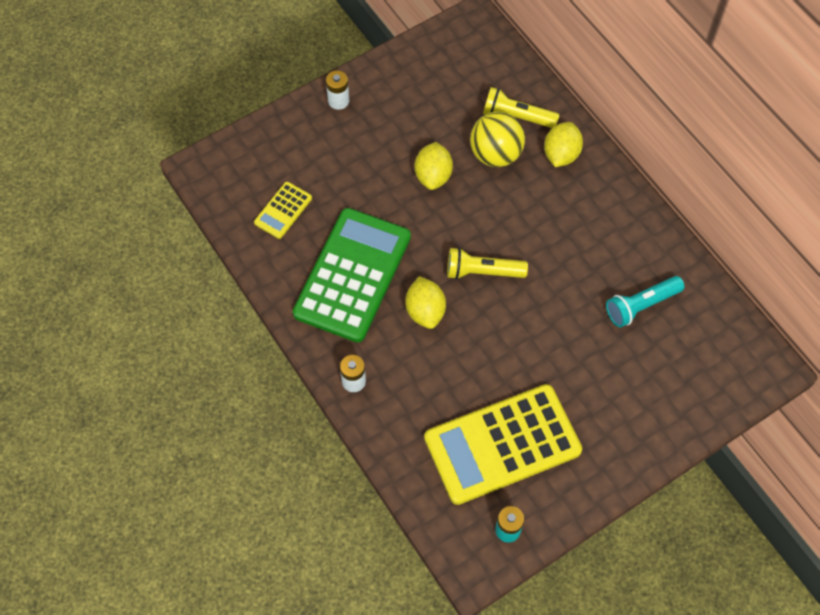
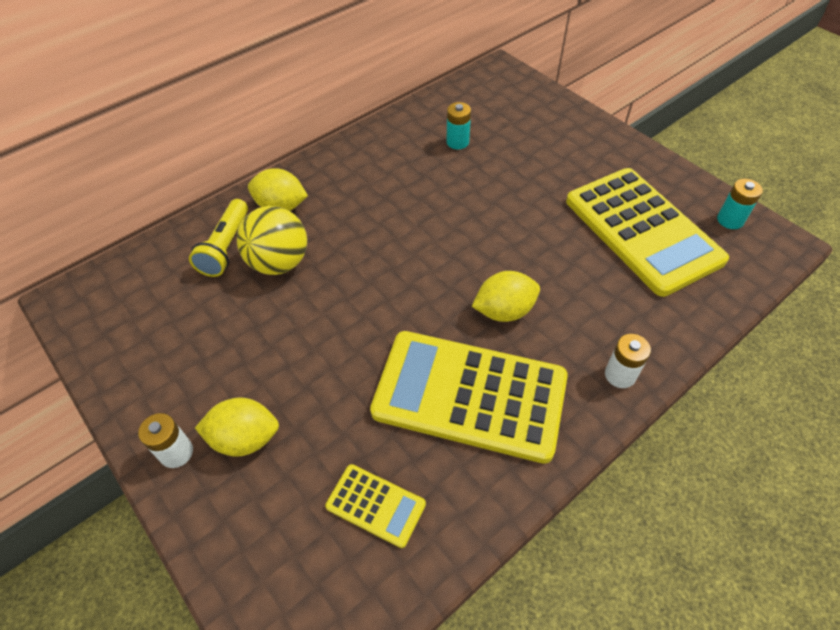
camera: 95 degrees left, 10 degrees down
(352, 275) = (469, 395): green calculator -> yellow calculator
(433, 176) = (310, 321): yellow lemon -> yellow lemon (245, 438)
(482, 271) = (441, 262): yellow flashlight -> none
(641, 305) = (457, 142): turquoise flashlight -> turquoise battery

